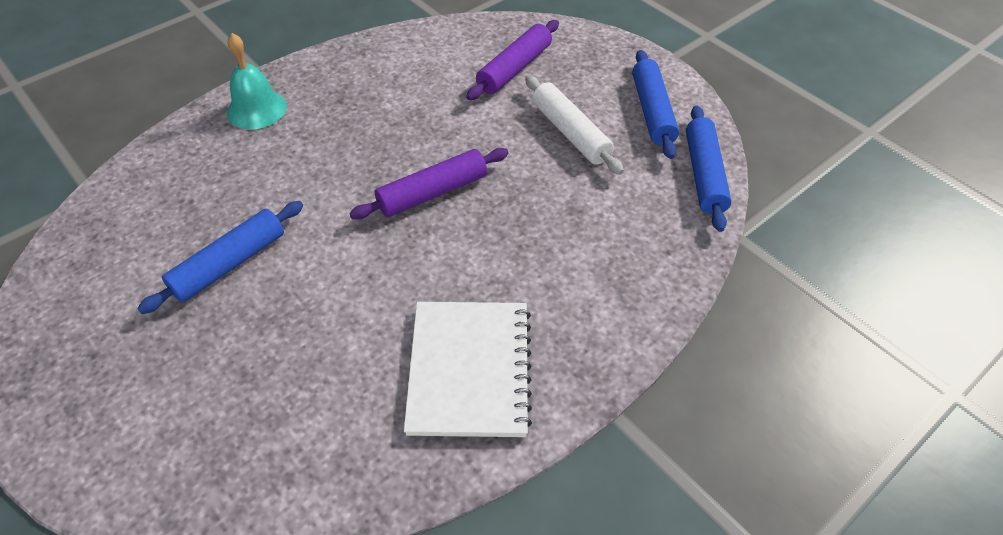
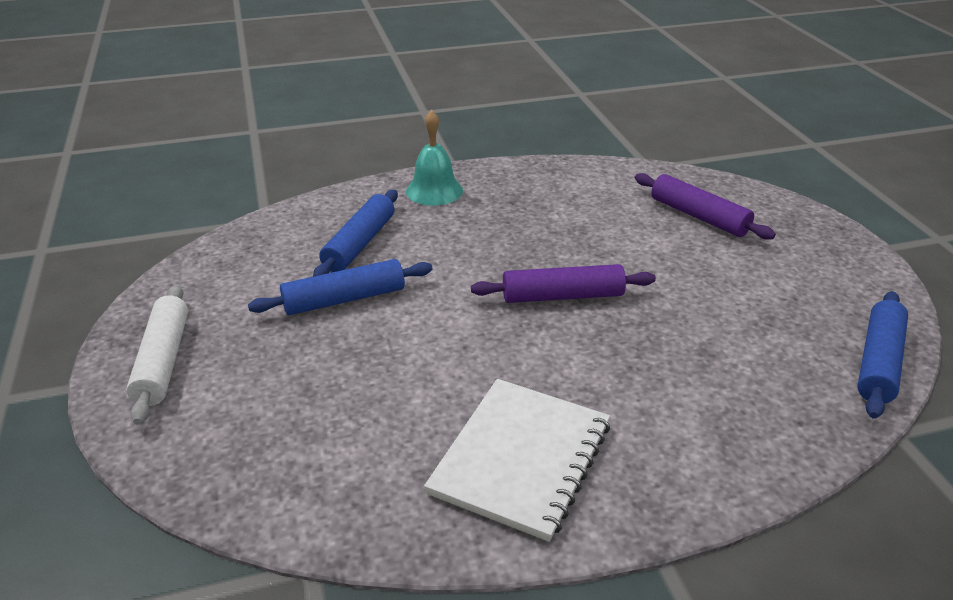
camera: 25 degrees right, 15 degrees down
(514, 68) = (699, 216): purple rolling pin -> purple rolling pin turned 75 degrees clockwise
(571, 133) = (735, 284): white rolling pin -> white rolling pin (163, 361)
(652, 111) = (839, 289): blue rolling pin -> blue rolling pin (360, 244)

